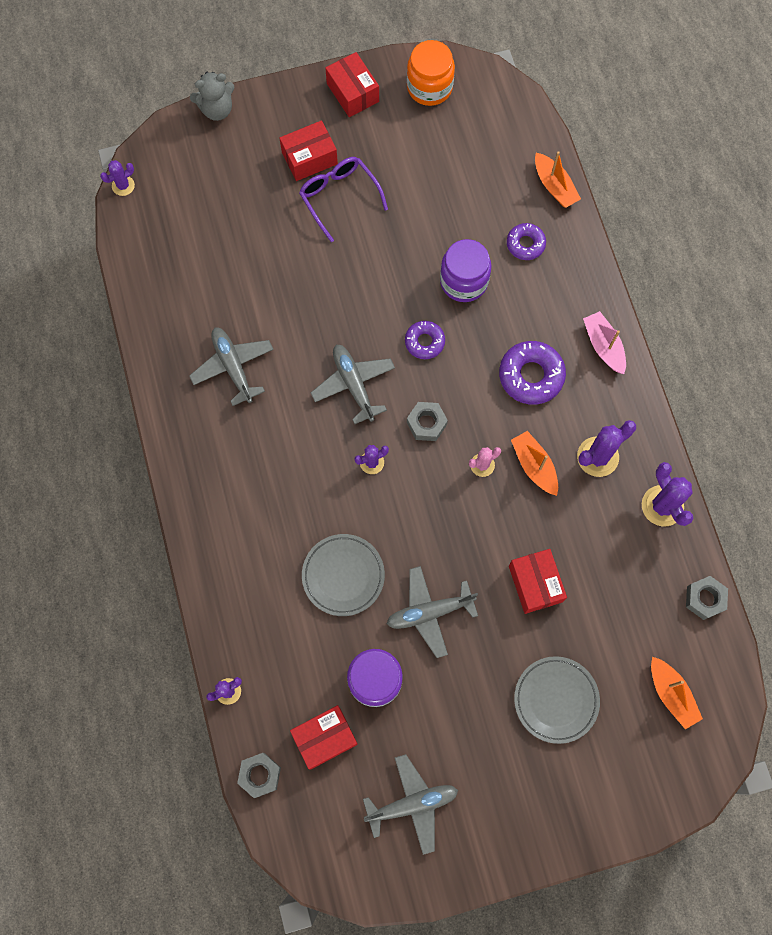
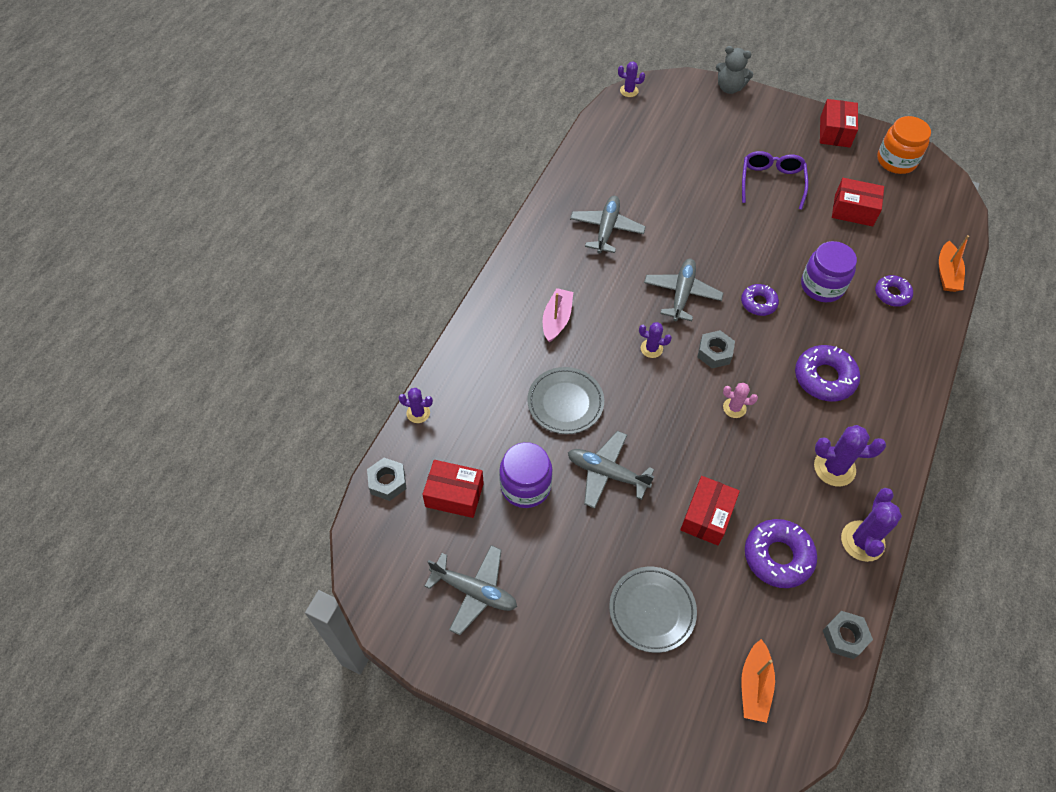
camera: 40 degrees right, 15 degrees down
(309, 158) = (770, 149): red box -> red box (853, 210)
(534, 466) = (775, 437): orange boat -> none
(603, 346) = (902, 398): pink boat -> pink boat (556, 319)
(612, 573) = (778, 556): none -> purple donut

